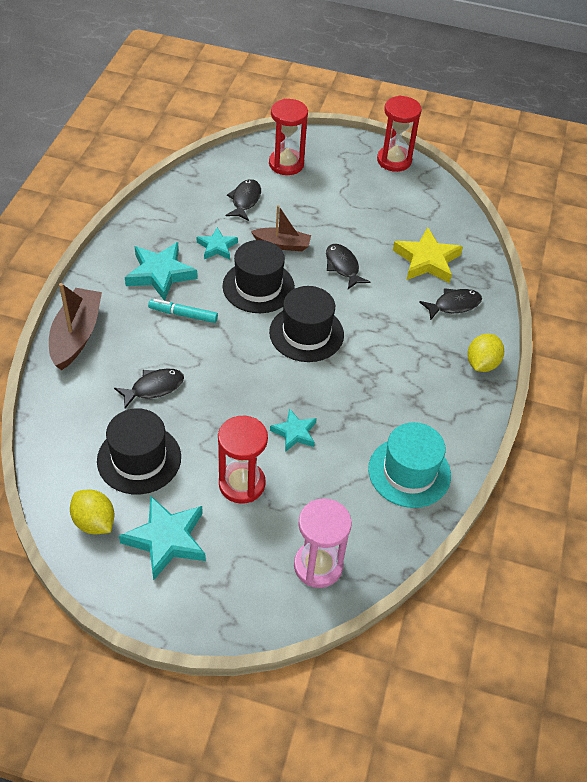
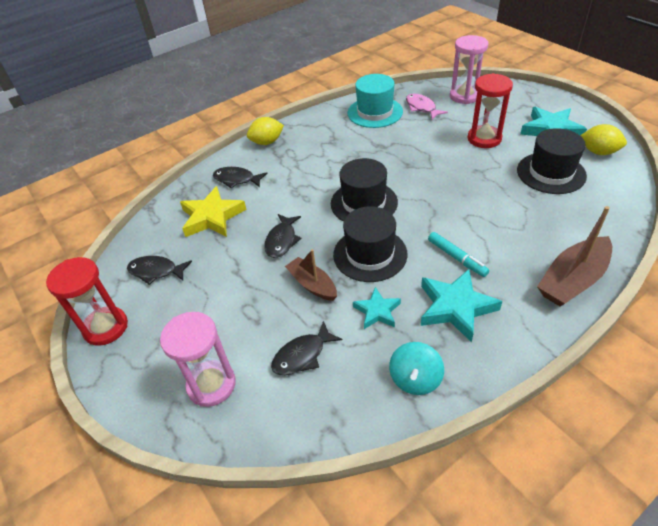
camera: 135 degrees left, 5 degrees down
(94, 522) = (598, 152): yellow lemon -> yellow lemon turned 60 degrees counterclockwise
(154, 388) = (516, 211): black fish -> black fish (156, 271)
(160, 218) = (415, 379): none -> turquoise spinning top
(286, 164) = (211, 385): red hourglass -> pink hourglass
(294, 433) = (428, 150): turquoise star -> none
(357, 510) = (422, 108): none -> pink fish

